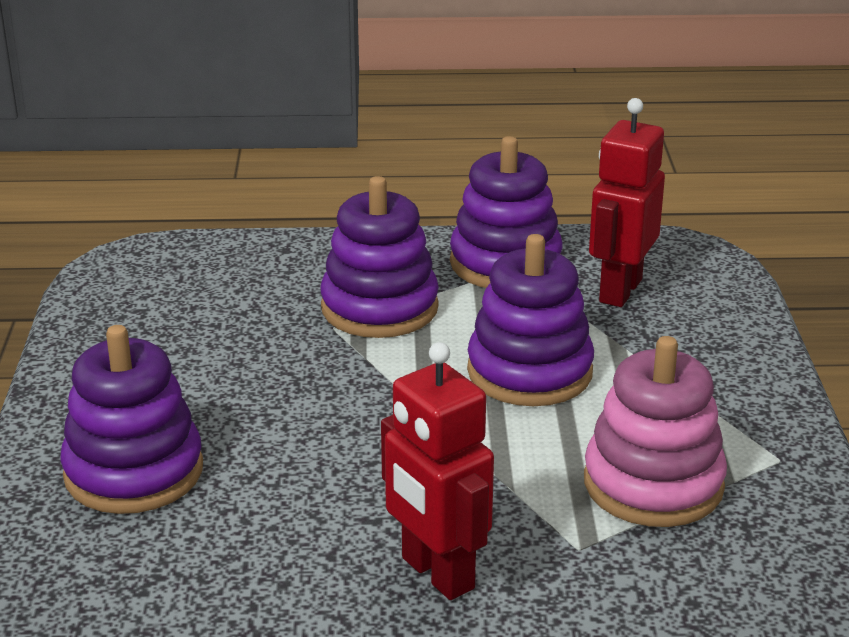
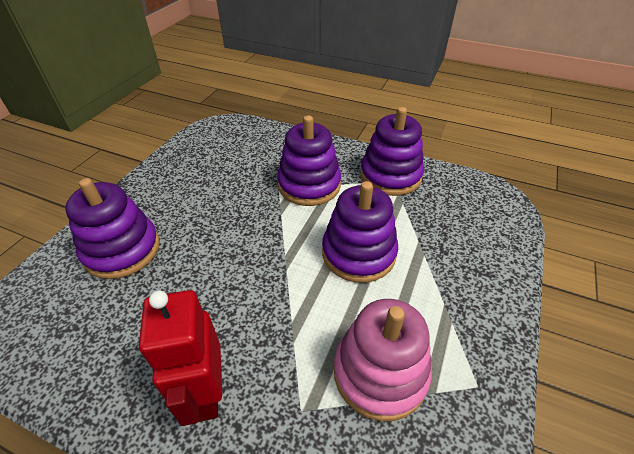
camera: 25 degrees right, 15 degrees up
(619, 291) = (443, 212): red robot -> none

